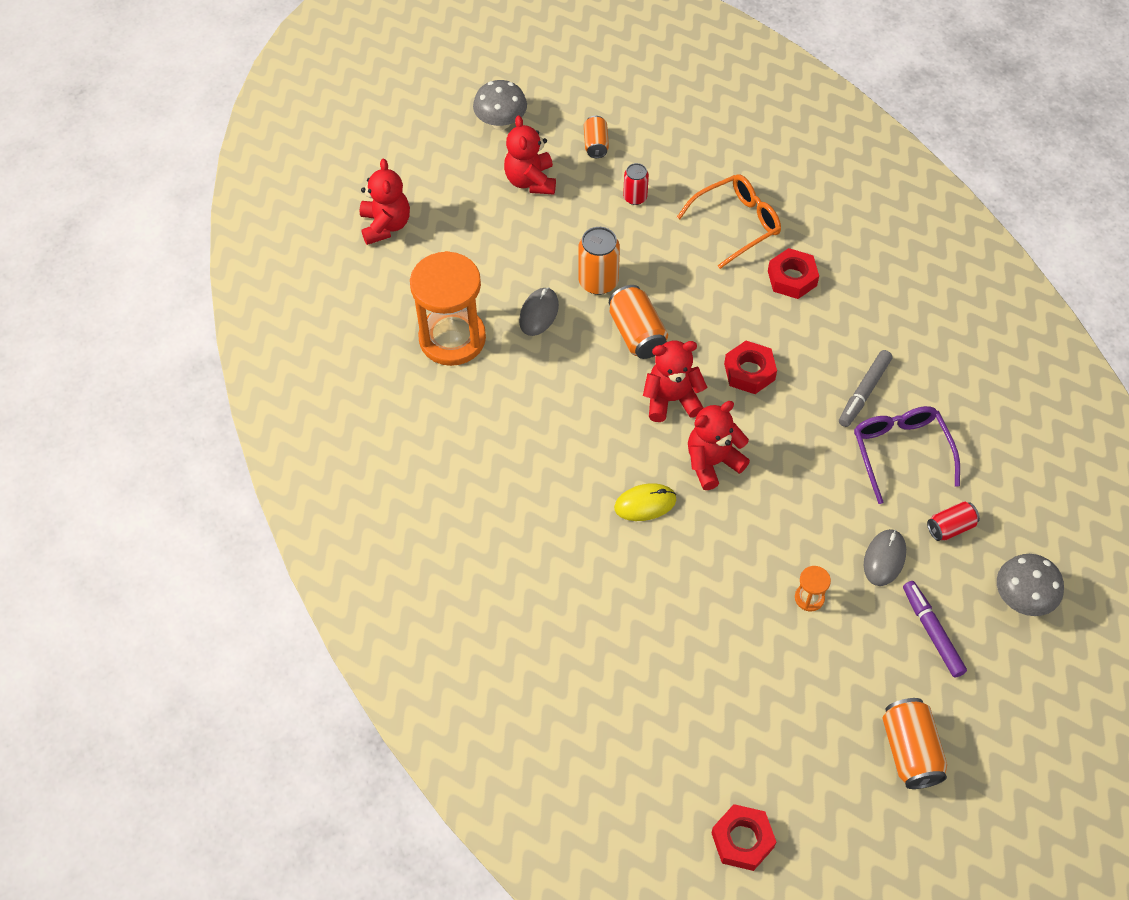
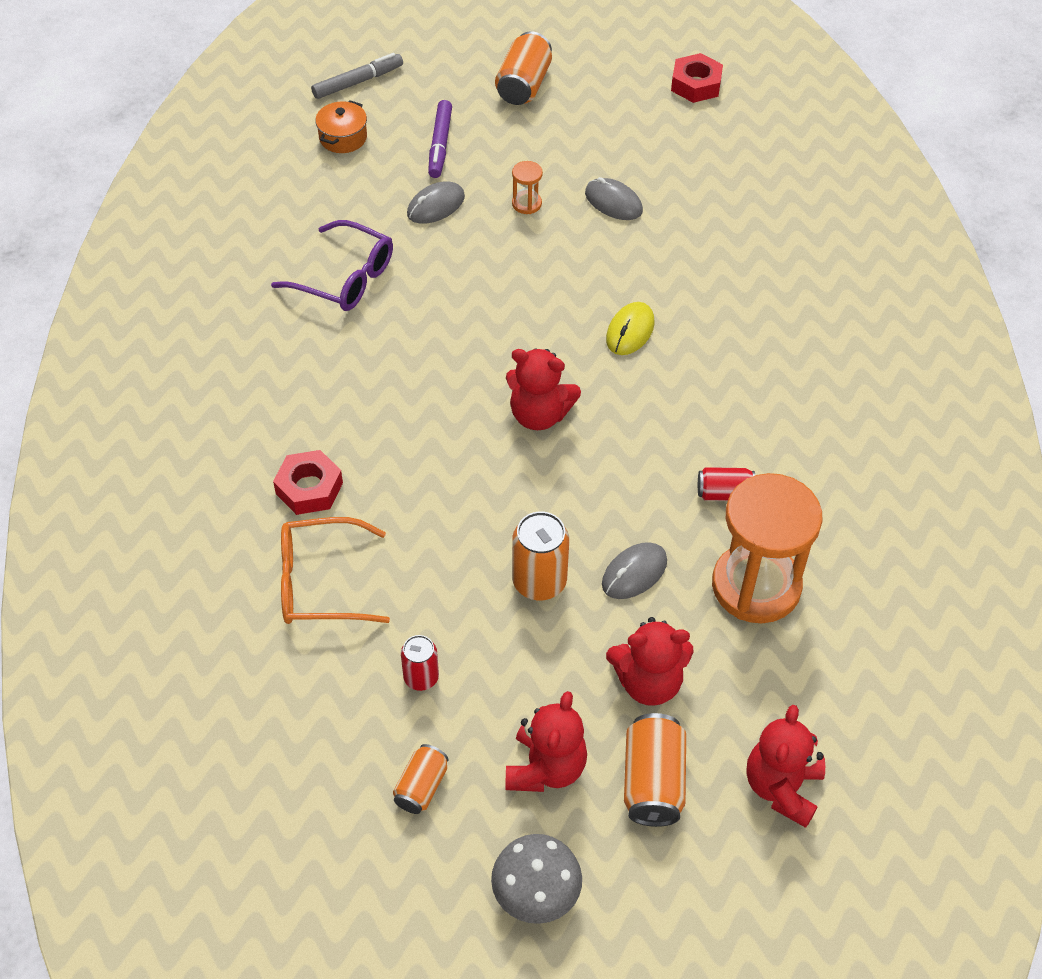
camera: 155 degrees left, 5 degrees down
(637, 333) = (531, 500): orange can -> orange can (653, 782)
(645, 504) = (630, 331): yellow mouse -> yellow mouse turned 75 degrees counterclockwise
(712, 462) = (537, 340): red teddy bear -> red teddy bear (648, 682)
(735, 636) = (613, 202): none -> grey mouse
(749, 372) = (436, 408): red nut -> none
(864, 392) = (333, 342): grey marker -> grey marker (358, 82)
(900, 451) = (345, 278): purple glasses -> purple glasses turned 75 degrees counterclockwise
(950, 527) = (356, 205): red can -> red can (724, 493)
(1022, 598) = (343, 138): grey mushroom -> orange pot

